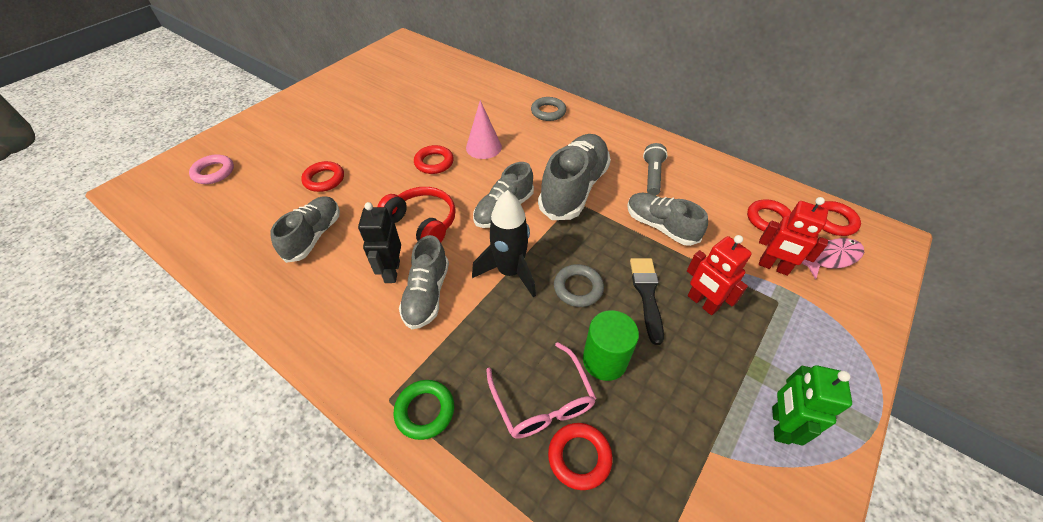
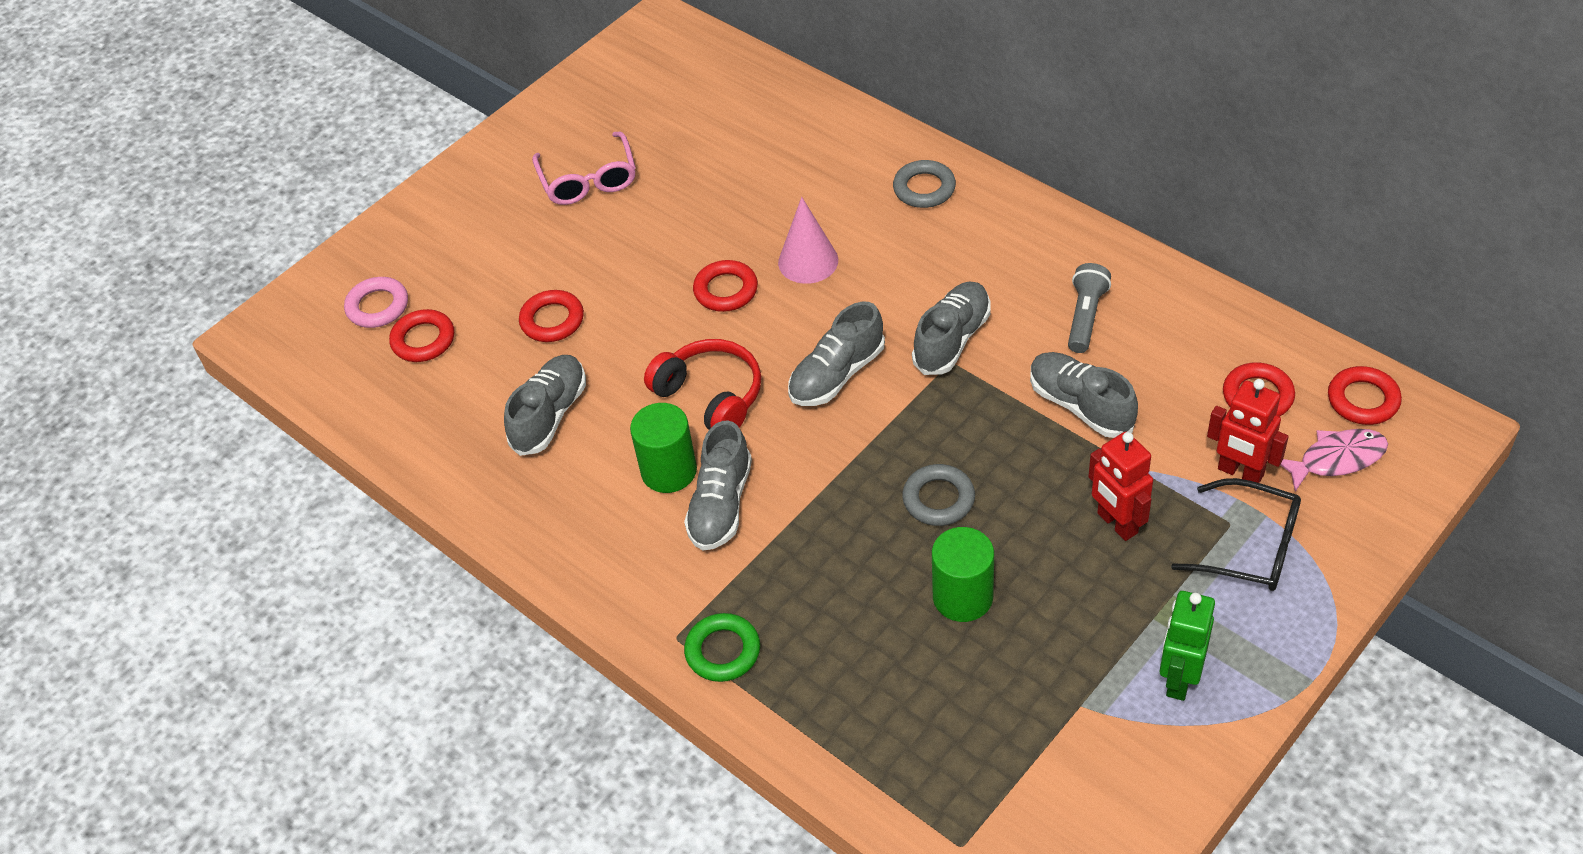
camera: 10 degrees right, 0 degrees up
(391, 271) = (669, 471): black robot -> green cylinder
(510, 272) = (841, 474): black rocket -> none
(542, 401) = (874, 643): pink glasses -> pink glasses (588, 180)
(574, 189) = (952, 339): grey shoe -> grey shoe, size x0.64
(579, 457) = (914, 706): red ring -> red ring (423, 340)
(647, 294) = (1038, 510): black brush -> none
(797, 318) = (1250, 547): none -> black glasses

